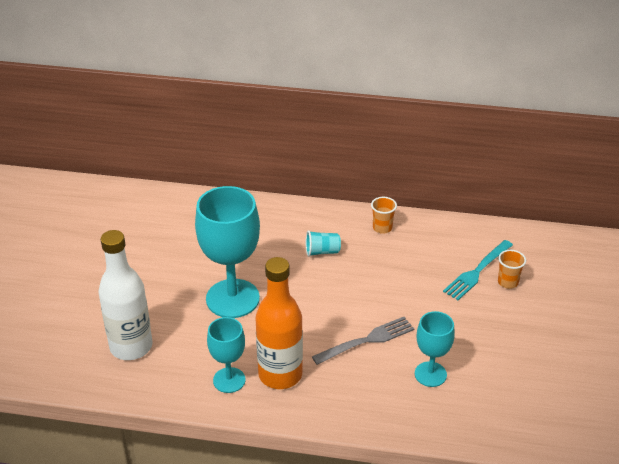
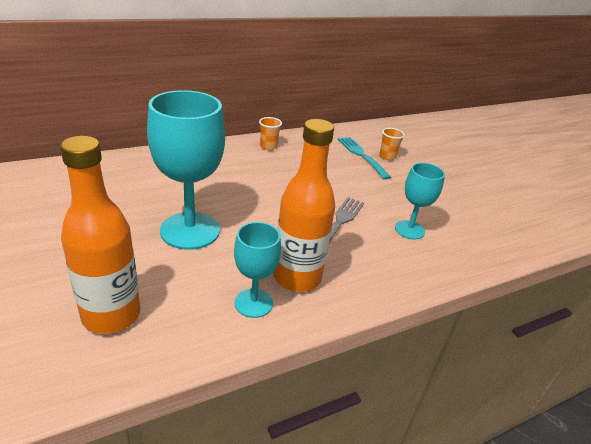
camera: 40 degrees left, 5 degrees down
(131, 346) = (111, 315): white bottle -> orange bottle
(322, 252) = (237, 173): turquoise cup -> none
(477, 271) = (362, 155): turquoise fork -> turquoise fork turned 150 degrees clockwise

